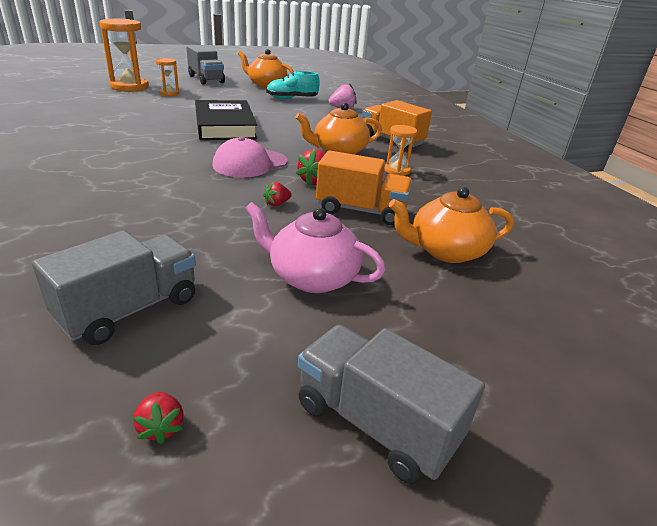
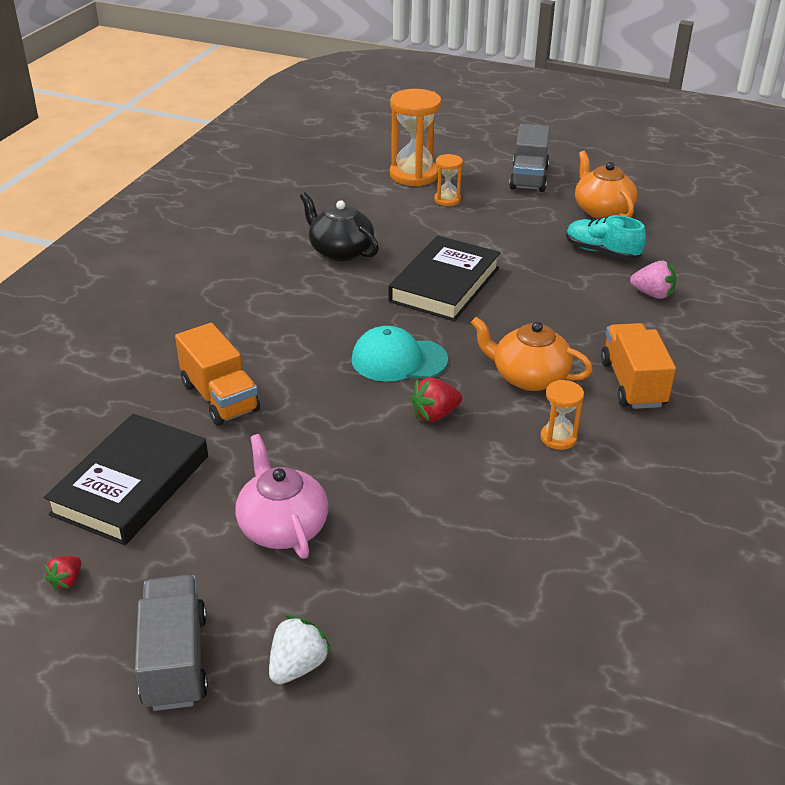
camera: 45 degrees right, 5 degrees up
(126, 125) = (340, 251): none -> black teapot
(129, 309) = (131, 485): grey truck -> black book
(250, 163) = (398, 360): pink cap -> turquoise cap
(277, 204) = (356, 429): red strawberry -> none
(361, 211) = (429, 476): orange truck -> orange truck (220, 397)
(446, 251) = (443, 567): orange teapot -> none
(466, 359) = (298, 666): none -> white strawberry

